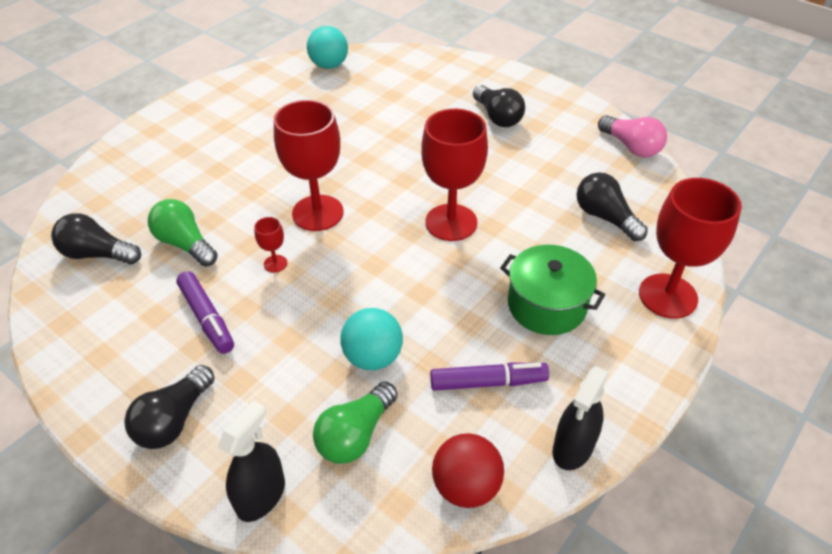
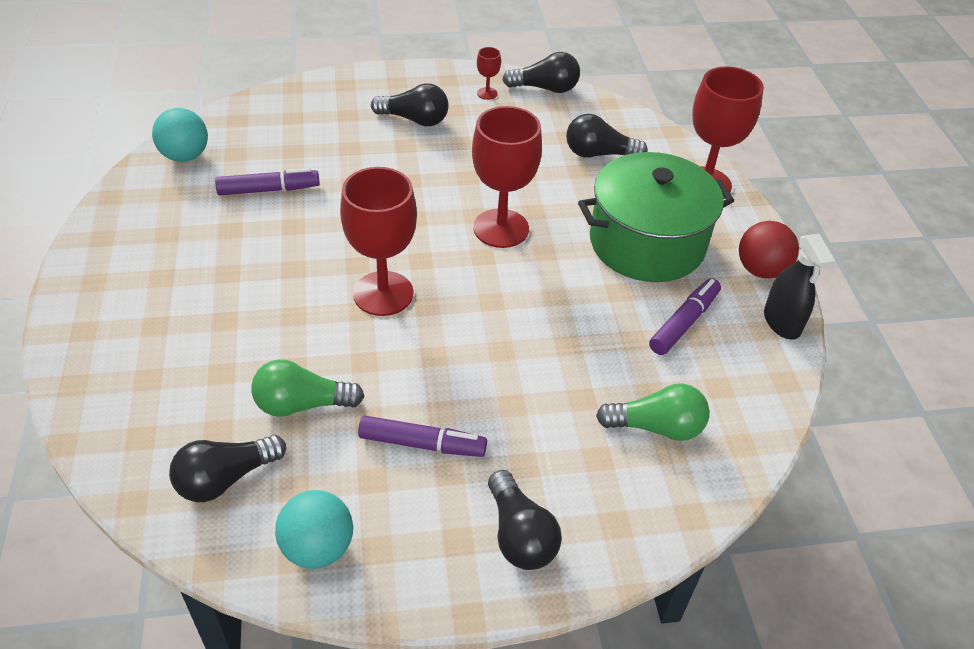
camera: 50 degrees left, 0 degrees up
(261, 496) = (659, 521): black spray bottle -> none
(275, 263) = (411, 359): red goblet -> red goblet (487, 93)
(345, 110) = (269, 190): none -> purple marker
(355, 435) = (656, 427): green light bulb -> green light bulb turned 75 degrees counterclockwise
(373, 357) = (590, 367): turquoise ball -> turquoise ball (318, 547)
(466, 486) = (761, 397): red ball -> red ball (760, 270)
(546, 305) = (647, 243): green pot -> green pot, size x1.52
(631, 147) = (545, 88): pink light bulb -> black light bulb

